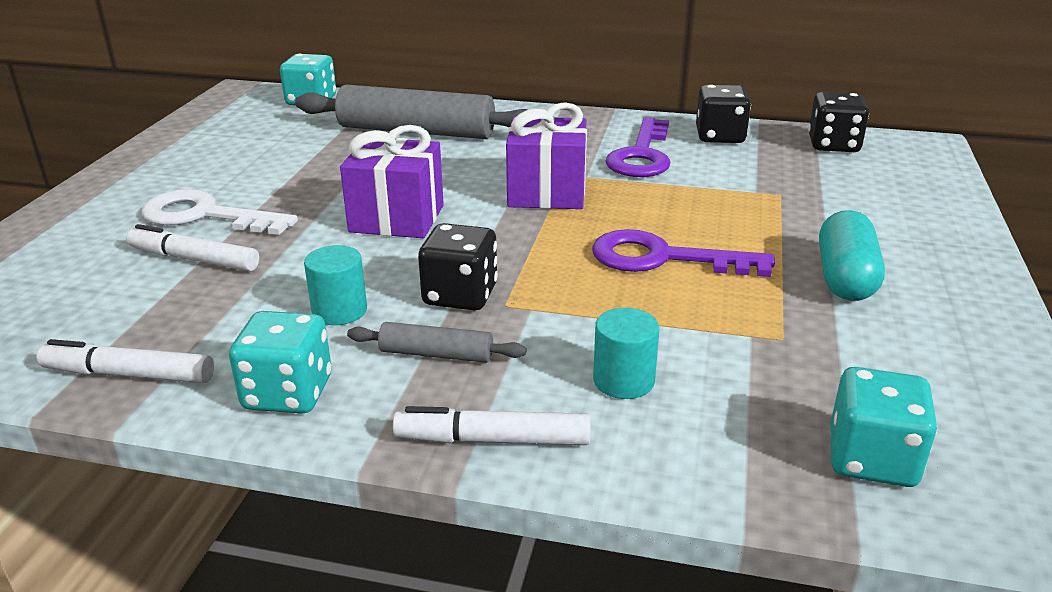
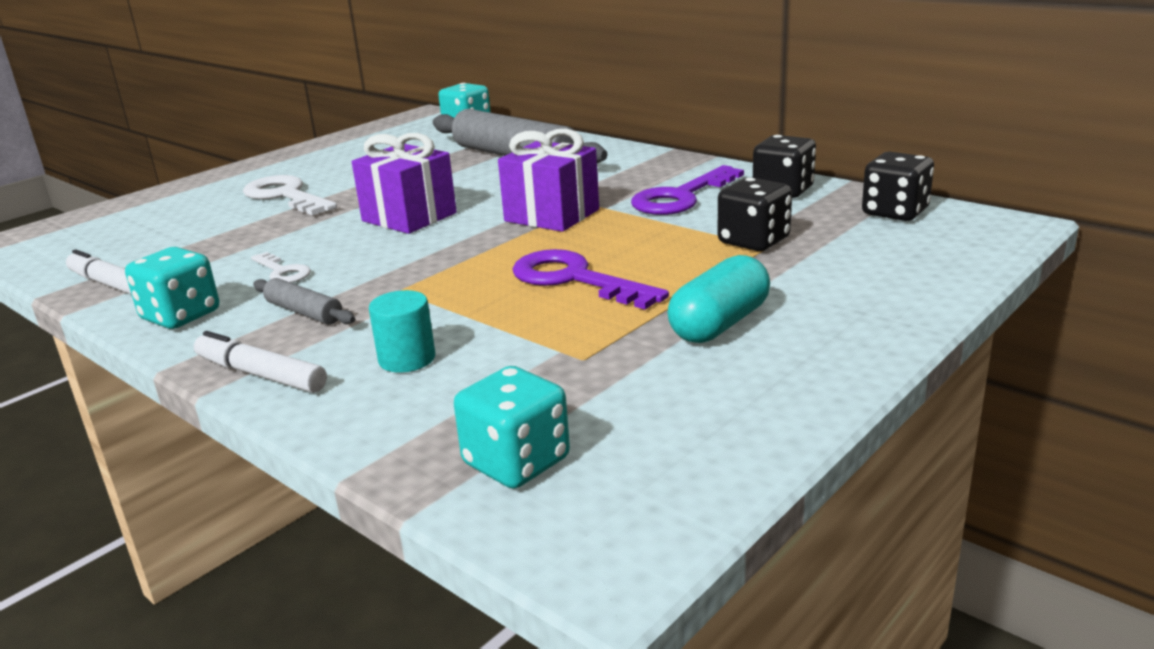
camera: 30 degrees right, 5 degrees down
(194, 259) = (240, 223): white marker -> none
(339, 311) = (283, 272): turquoise cylinder -> white key
(460, 295) = (377, 277): black dice -> black dice (753, 241)

